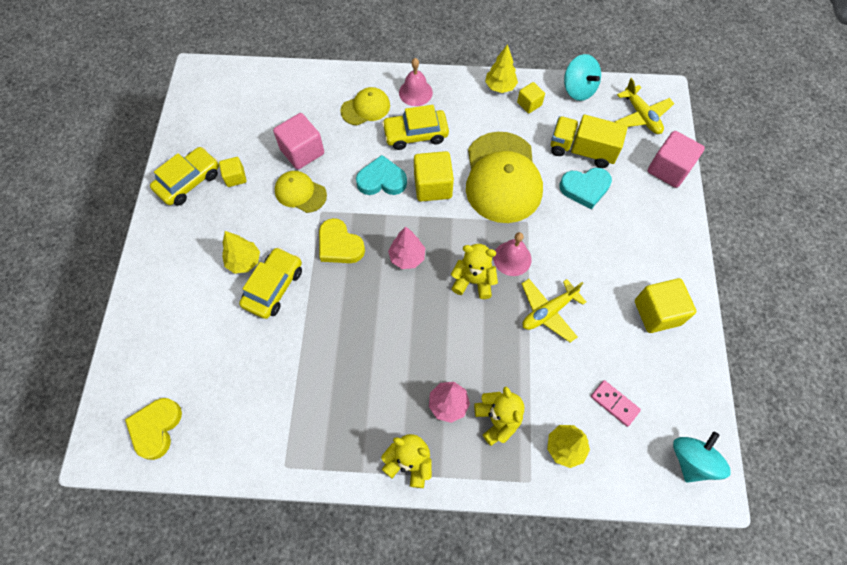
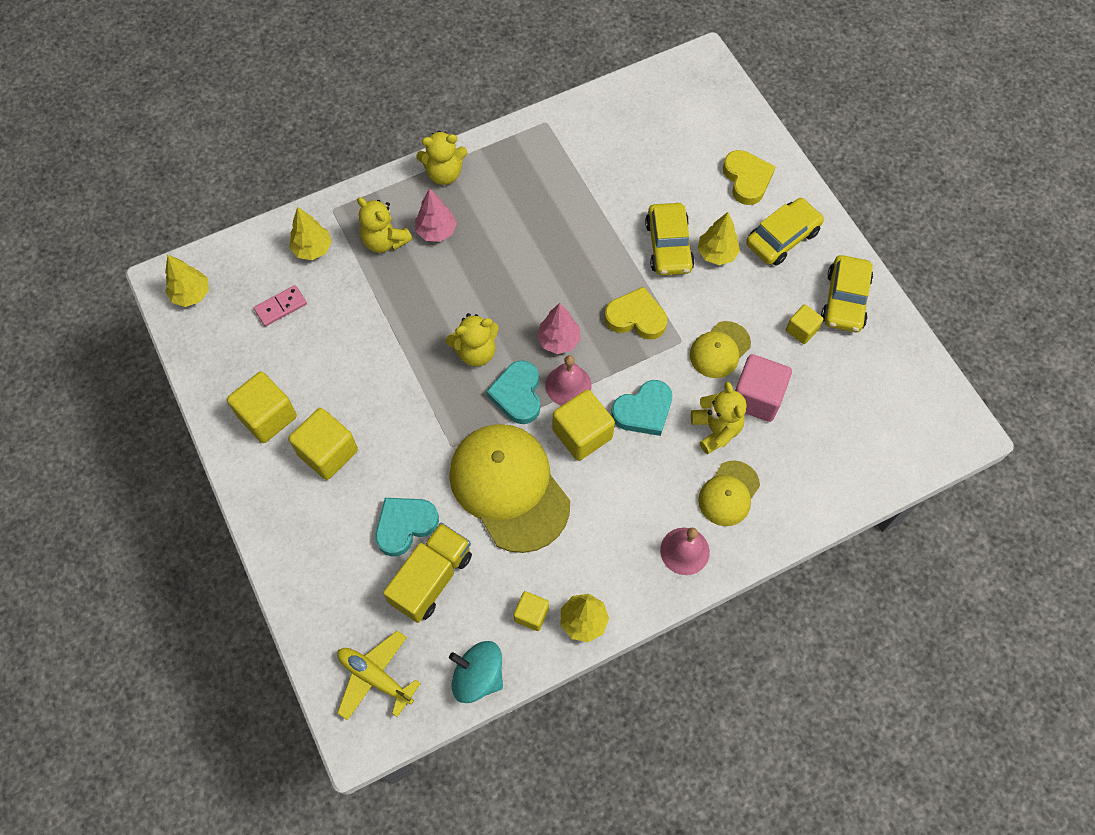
camera: 150 degrees right, 0 degrees up
(156, 428) = (673, 96): yellow heart -> yellow heart (747, 179)
(300, 193) = (719, 350): yellow cap -> yellow cap turned 135 degrees clockwise
(344, 146) = (716, 429): none -> yellow teddy bear
(415, 134) = (645, 490): yellow car -> yellow car (782, 237)
(461, 234) = (517, 394): none -> turquoise heart
(512, 258) = (448, 396): pink bell -> pink bell (568, 385)
(548, 312) = (382, 360): yellow plane -> none
(582, 150) = (431, 578): yellow truck -> yellow truck turned 45 degrees counterclockwise
(614, 403) = (281, 307): pink domino -> pink domino turned 45 degrees counterclockwise
(620, 262) = (328, 452): none -> yellow cube
(668, 169) = (311, 609): pink cube -> none
(692, 460) = (191, 294): turquoise spinning top -> yellow tree

